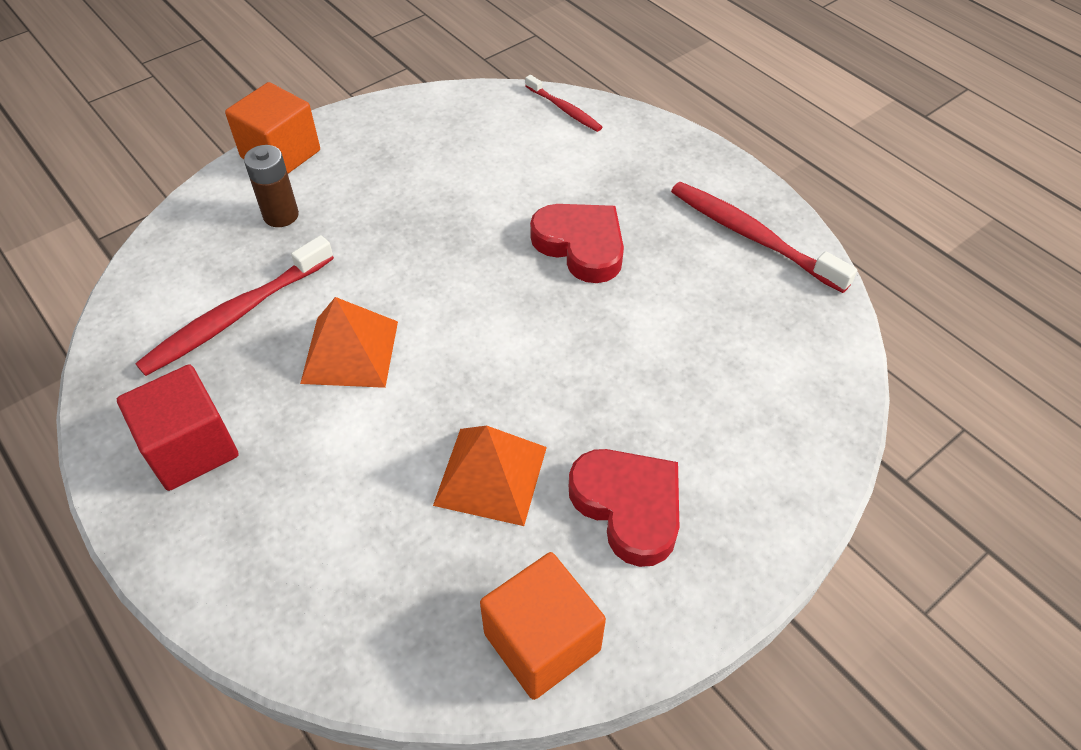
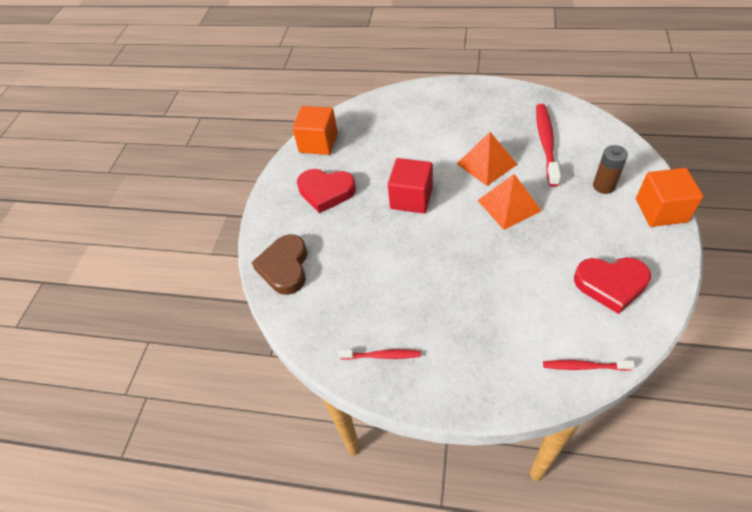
camera: 145 degrees right, 0 degrees up
(191, 448) = (488, 106): red cube -> red cube (411, 198)
(491, 475) = (383, 167): orange pyramid -> orange pyramid (509, 205)
(581, 245) = (459, 278): red heart -> red heart (611, 284)
(752, 236) = (382, 356): red toothbrush -> red toothbrush, size x0.56
(798, 423) = (285, 267): none -> brown heart

